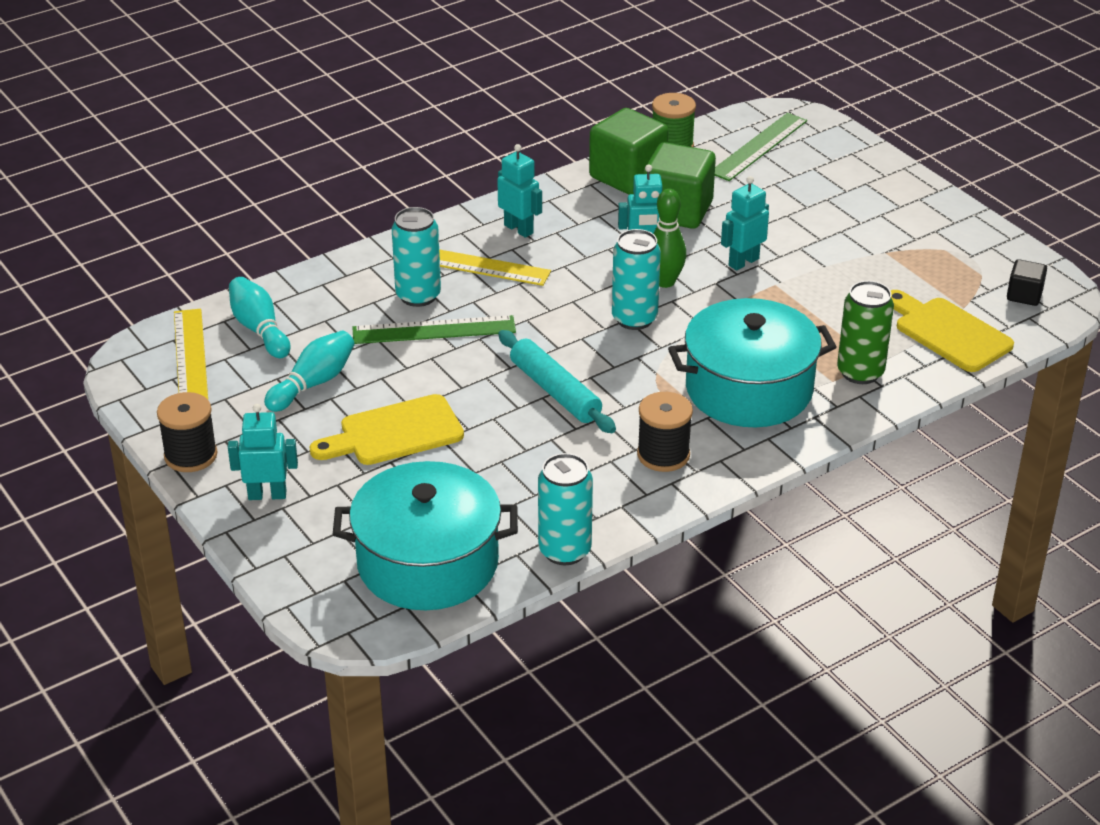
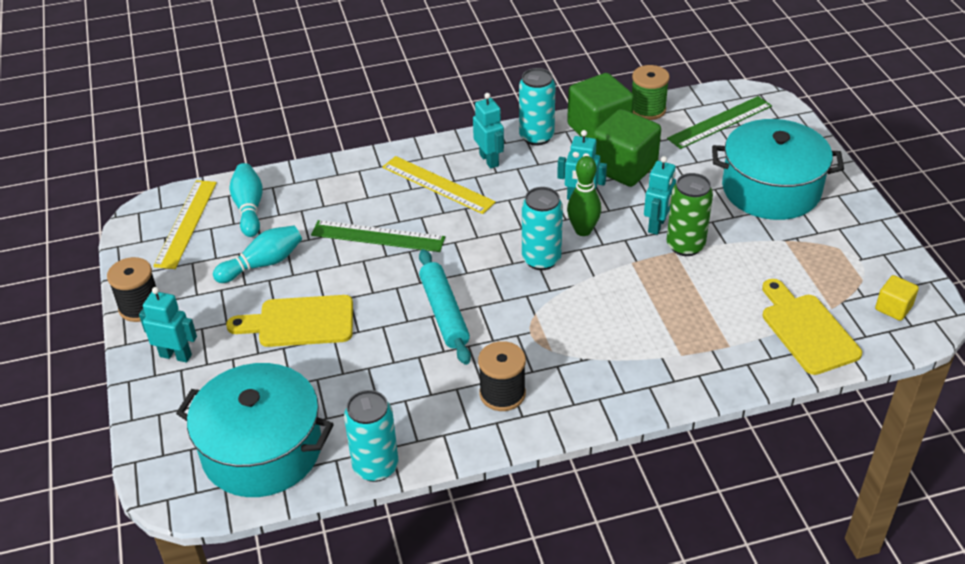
camera: 20 degrees right, 5 degrees up
(418, 296) = (381, 203): turquoise can -> turquoise can (536, 137)
(743, 262) = (657, 225): turquoise robot -> turquoise robot turned 135 degrees clockwise
(749, 389) = (605, 347): turquoise pot -> turquoise pot (771, 189)
(860, 372) = (709, 352): green can -> green can (685, 245)
(1024, 295) = (893, 308): black cube -> yellow cube

